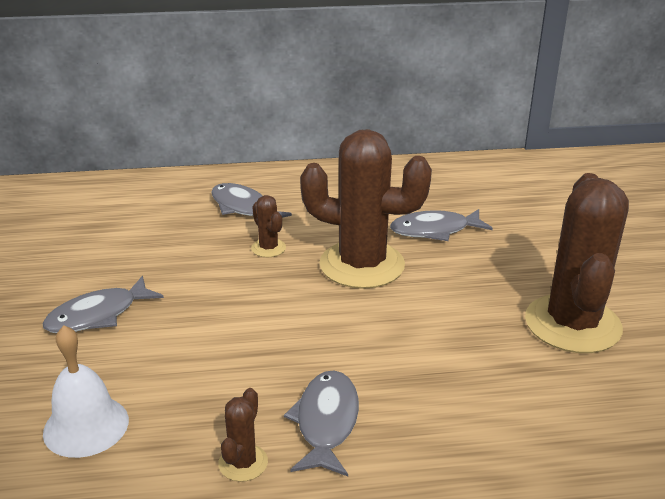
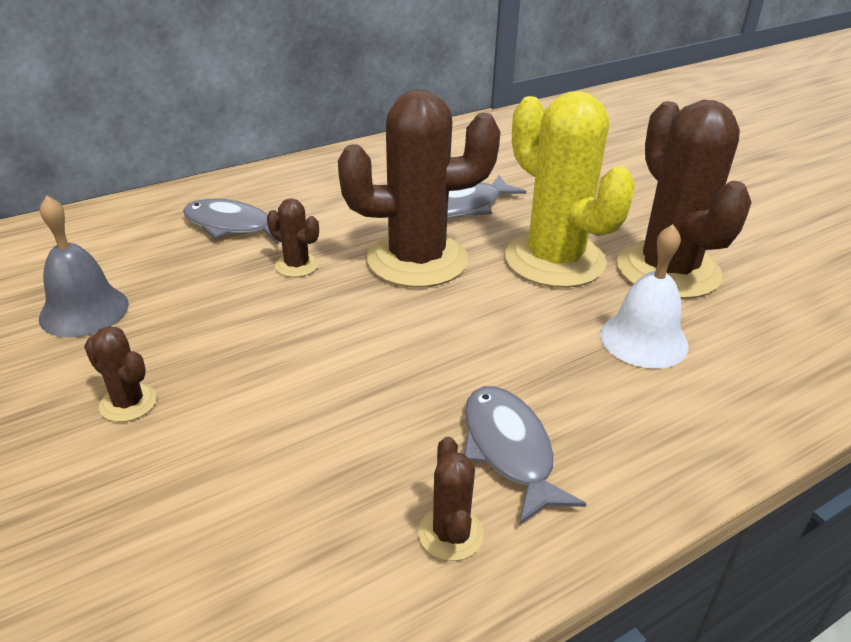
camera: 25 degrees left, 5 degrees up
(86, 426) = (210, 558): white bell -> white bell (643, 339)
(98, 315) = (128, 403): grey fish -> brown cactus
(108, 246) = (84, 310): none -> grey bell
(476, 291) = (554, 260): none -> yellow cactus

